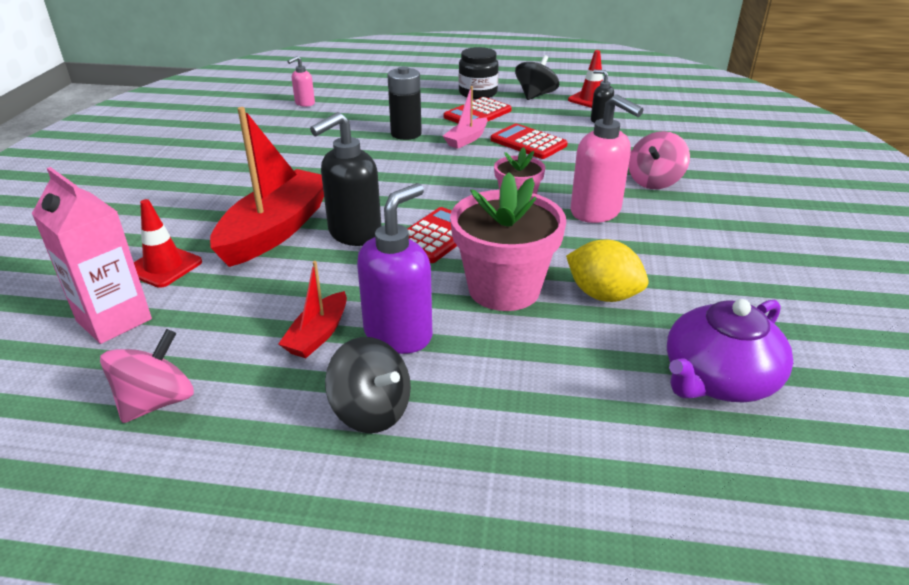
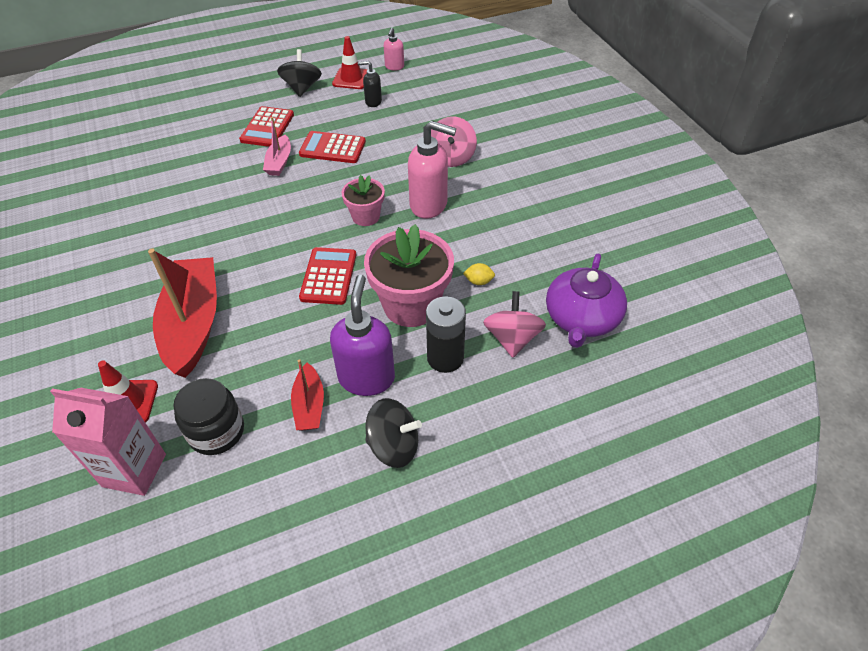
camera: 30 degrees left, 15 degrees up
(157, 402) = (238, 517): pink spinning top -> pink spinning top (512, 338)
(304, 103) = (93, 168): pink soap dispenser -> pink soap dispenser (394, 67)
(354, 234) = (262, 301): black soap dispenser -> none
(406, 134) = (221, 173): black battery -> black battery (445, 358)
(478, 93) = (249, 101): black jar -> black jar (216, 431)
(603, 295) = (478, 281): yellow lemon -> yellow lemon, size x0.49

